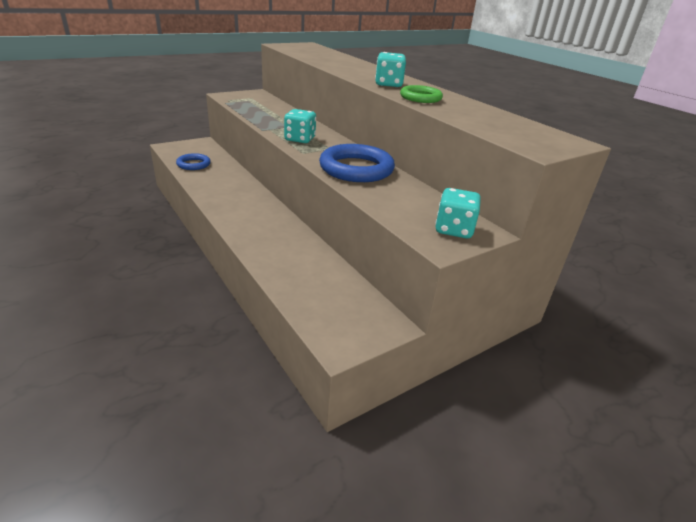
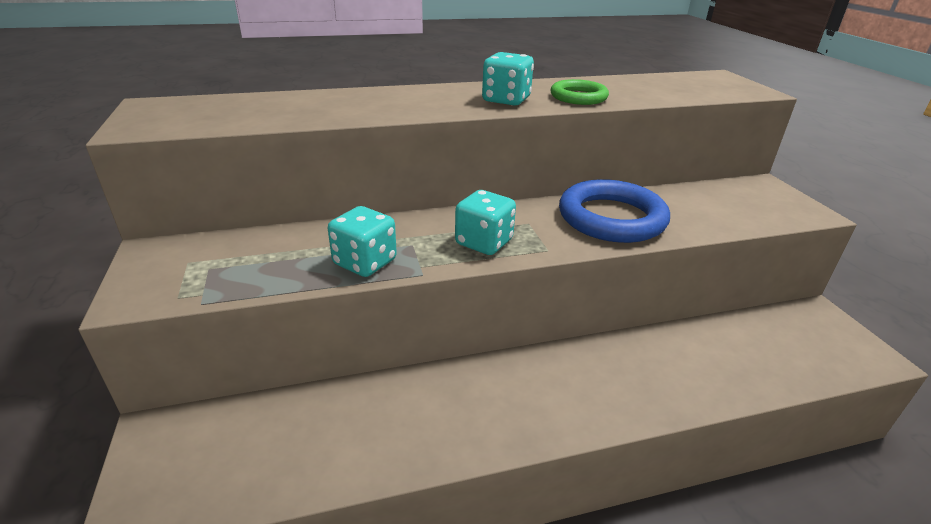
camera: 70 degrees left, 0 degrees up
(193, 164) = (298, 459): blue ring -> none
(454, 229) = (770, 197): turquoise dice -> turquoise dice (365, 262)

